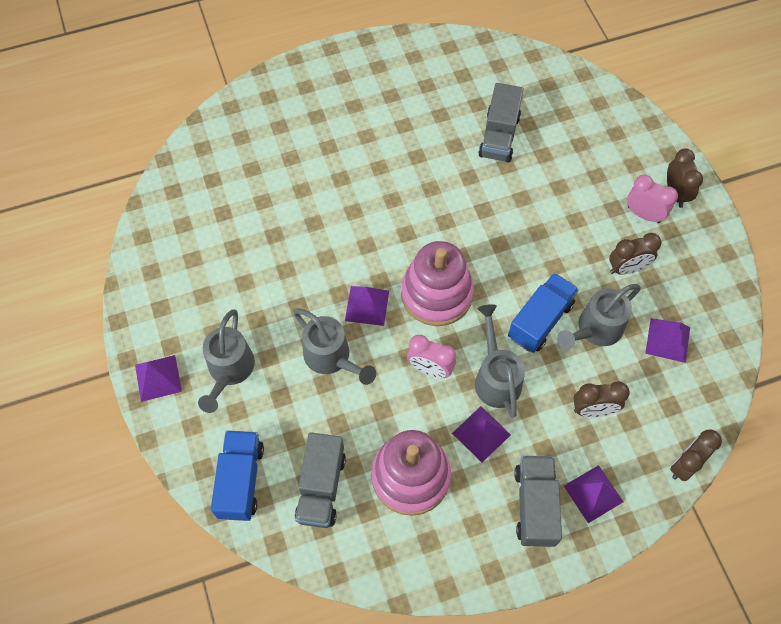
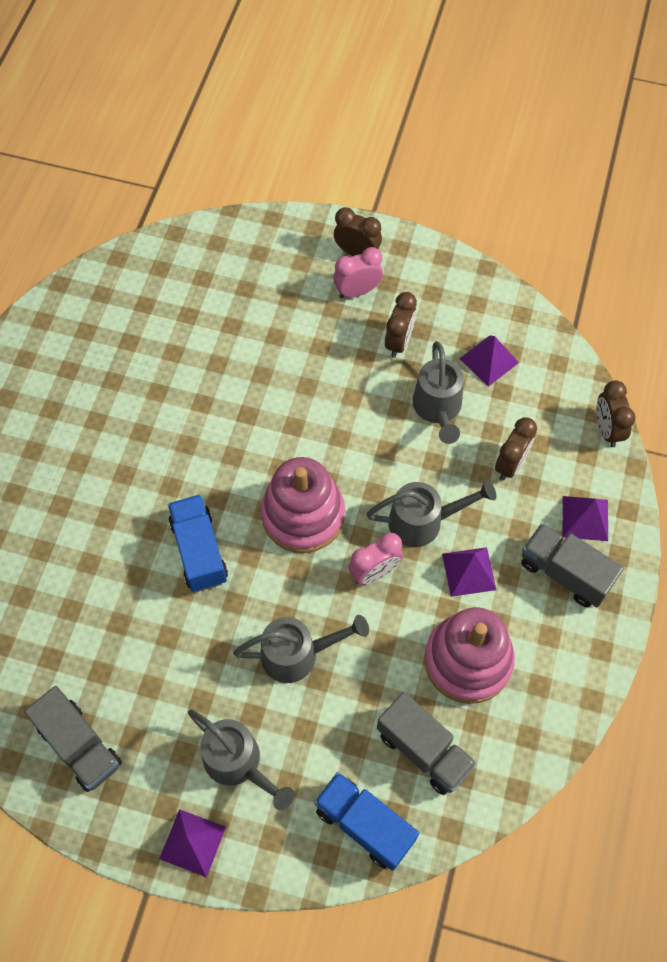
camera: 55 degrees left, 0 degrees up
(367, 305) = (266, 585): purple pyramid -> none
(496, 377) = (423, 521): grey watering can -> grey watering can turned 150 degrees clockwise
(499, 136) = (180, 347): grey truck -> grey truck (79, 745)
(540, 320) = (396, 446): blue truck -> blue truck (199, 551)

